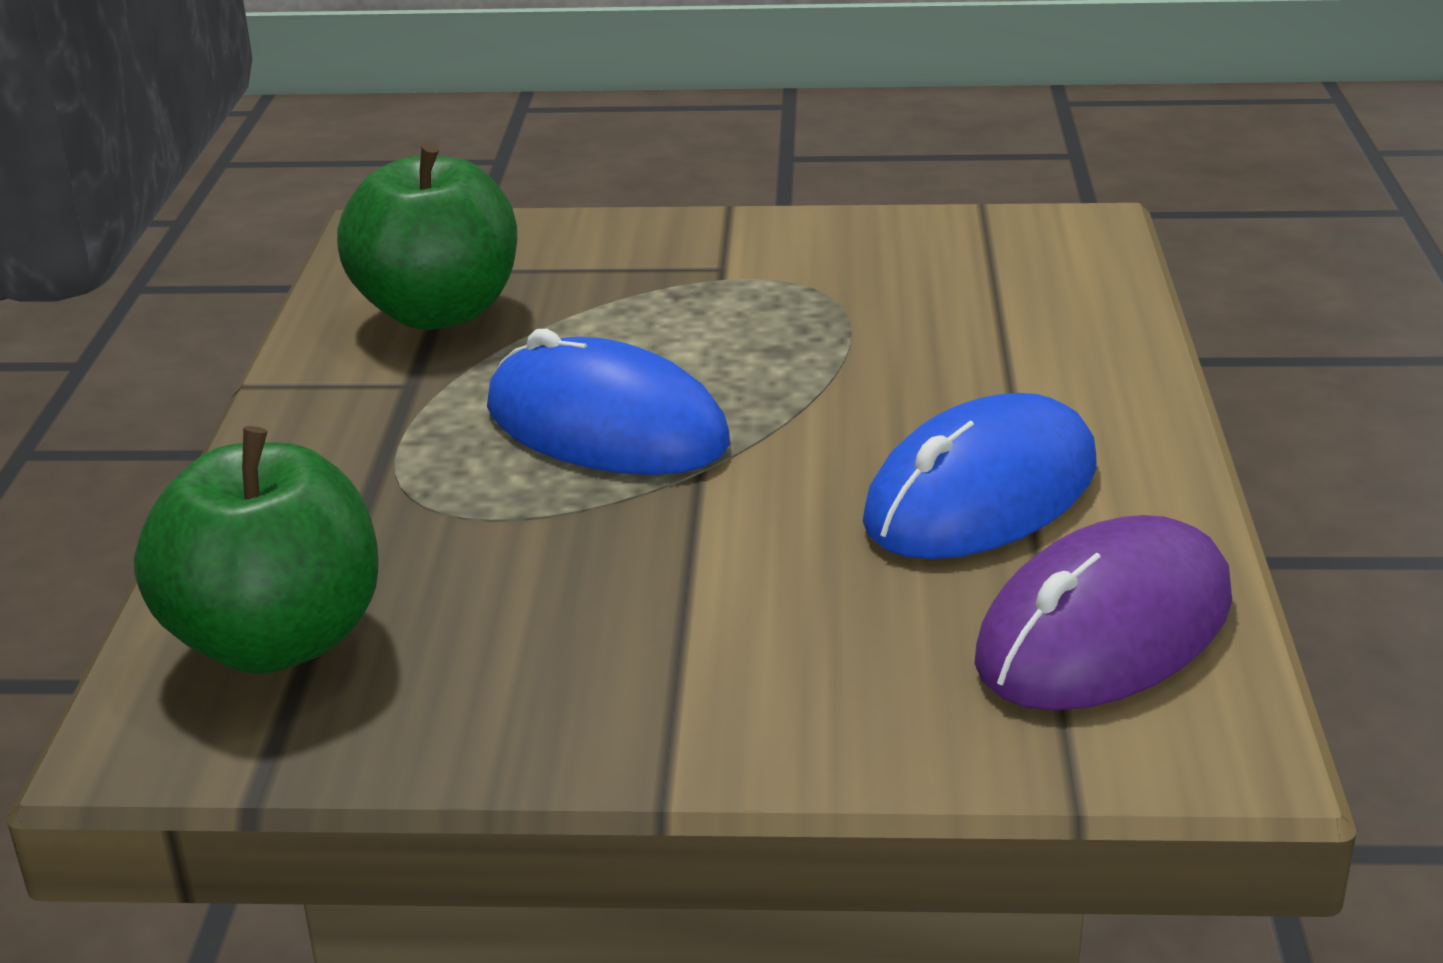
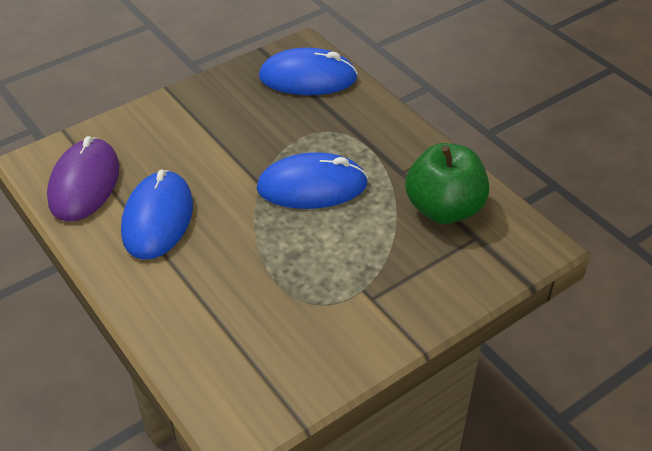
camera: 140 degrees right, 15 degrees up
(276, 641) = (308, 77): green apple -> blue mouse

